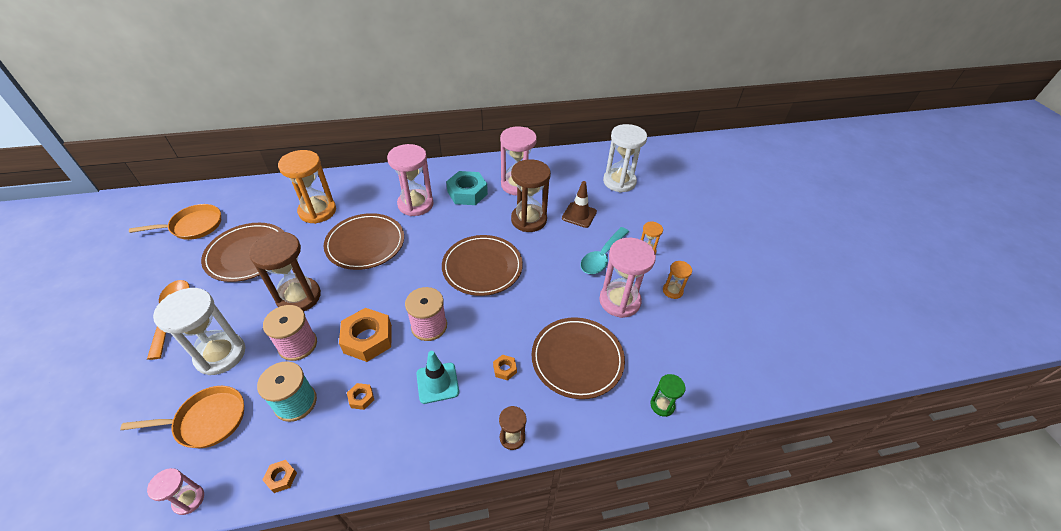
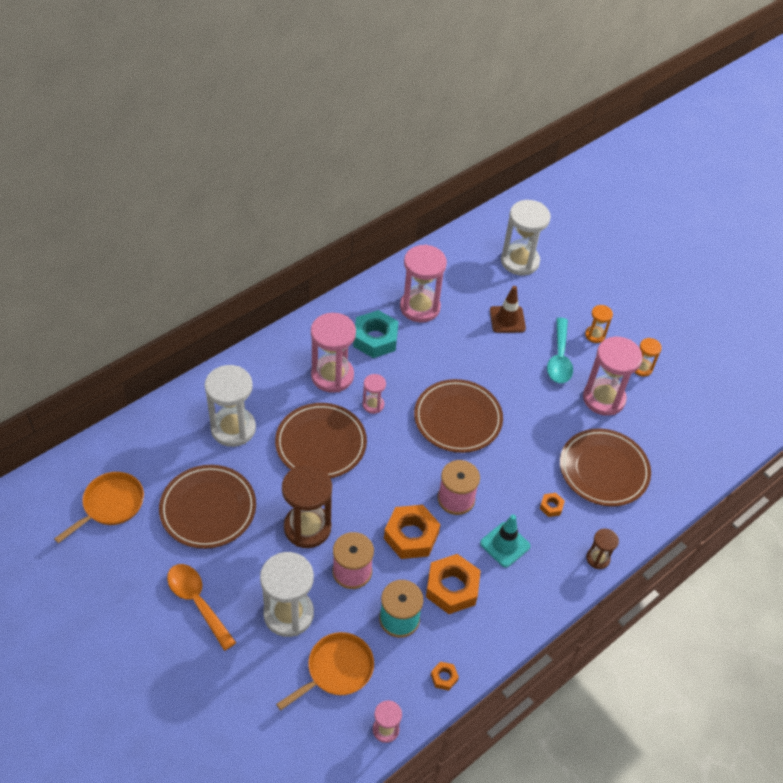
camera: 30 degrees left, 5 degrees up
(317, 211) = (233, 428): orange hourglass -> white hourglass
(361, 398) = (452, 588): orange nut -> orange nut, size x2.19
(427, 233) = (373, 405): none -> pink hourglass
(528, 220) = (462, 346): brown hourglass -> none
(662, 405) = (693, 478): green hourglass -> none

